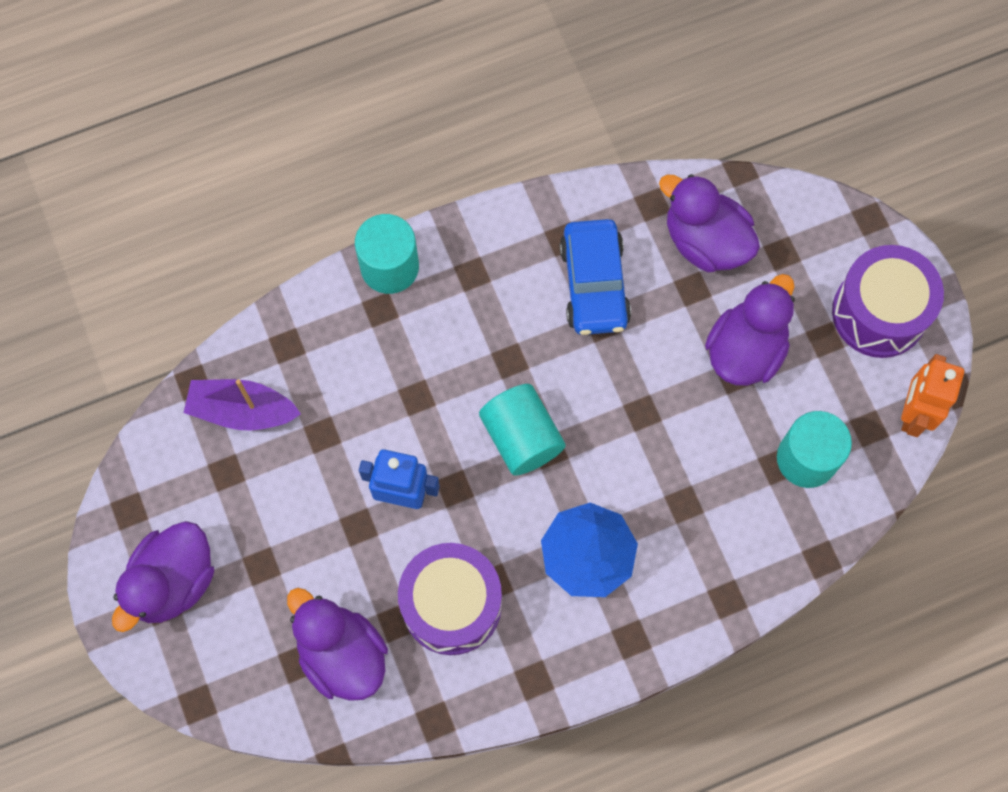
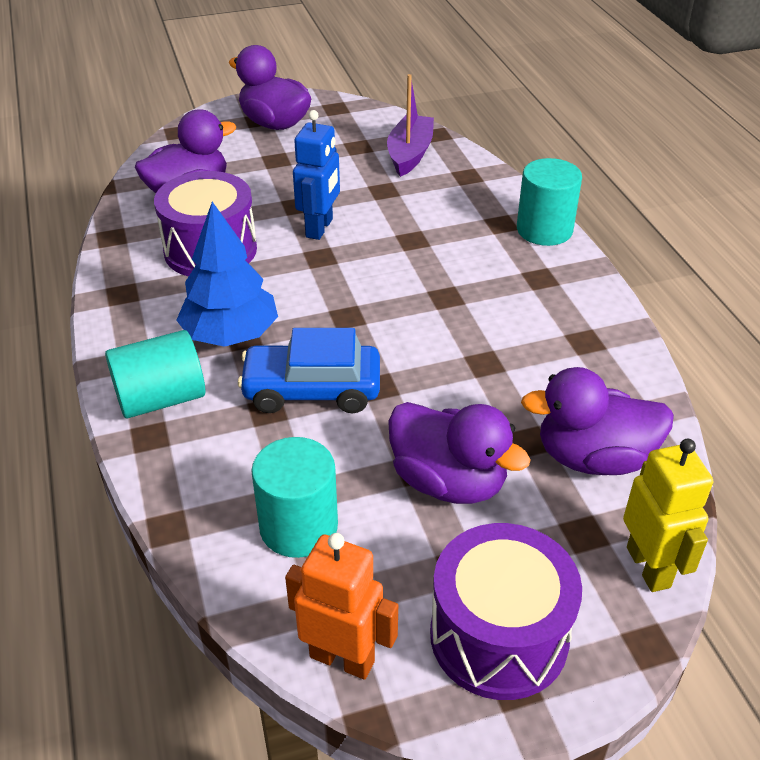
camera: 95 degrees right, 30 degrees down
(521, 437) = (363, 299): turquoise cylinder -> turquoise cylinder (161, 398)
(594, 284) = (532, 360): blue car -> blue car (312, 390)
(705, 241) = (593, 457): purple duck -> purple duck turned 135 degrees counterclockwise
(806, 212) = (649, 567): none -> yellow robot

